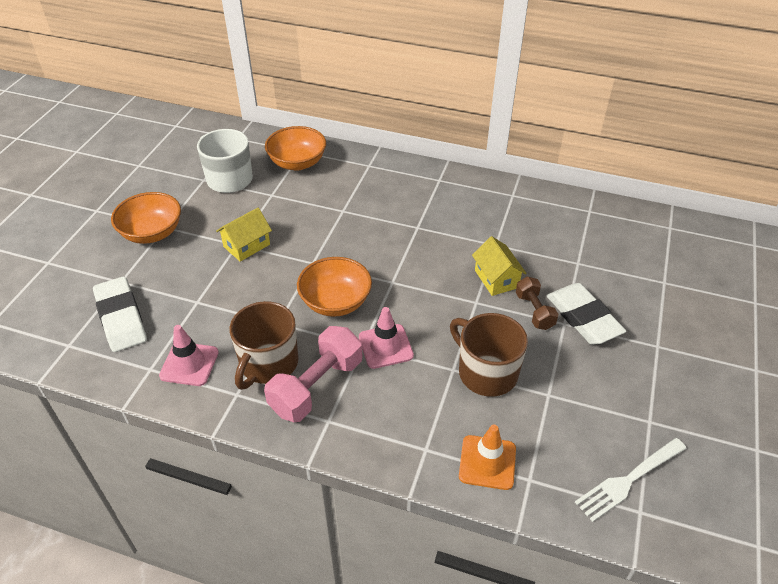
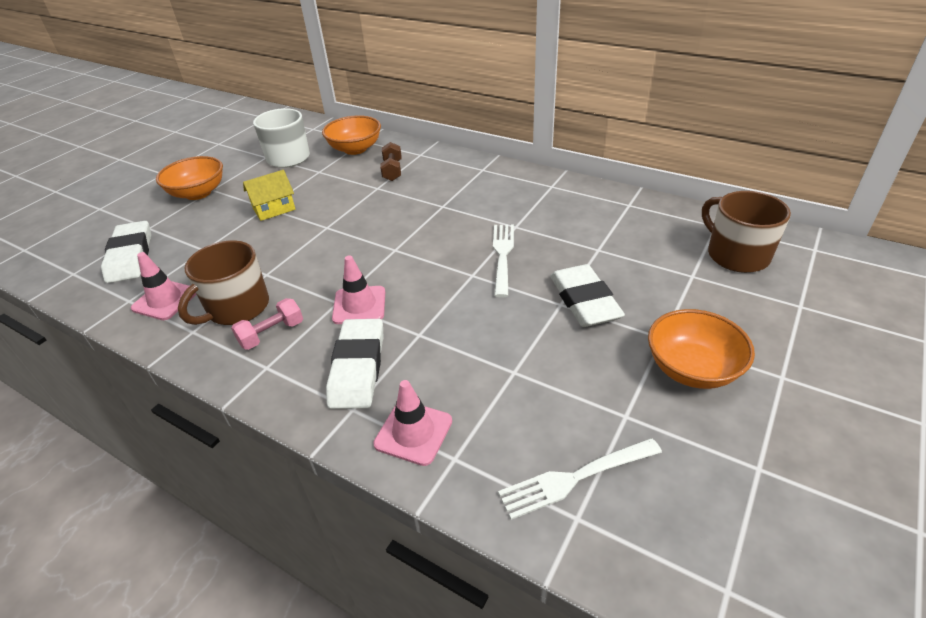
camera: 15 degrees right, 5 degrees down
(316, 386) = (272, 334): pink dumbbell -> pink dumbbell, size x0.58
(335, 302) = (330, 261): orange bowl -> orange bowl (692, 369)
(413, 409) = (358, 367): none -> white eraser
(486, 372) = (453, 341): brown mug -> brown mug (736, 255)
(487, 462) = (413, 432): orange traffic cone -> pink traffic cone
(496, 279) = (503, 256): yellow house -> white fork
(534, 311) = (531, 289): brown dumbbell -> brown dumbbell (392, 170)

